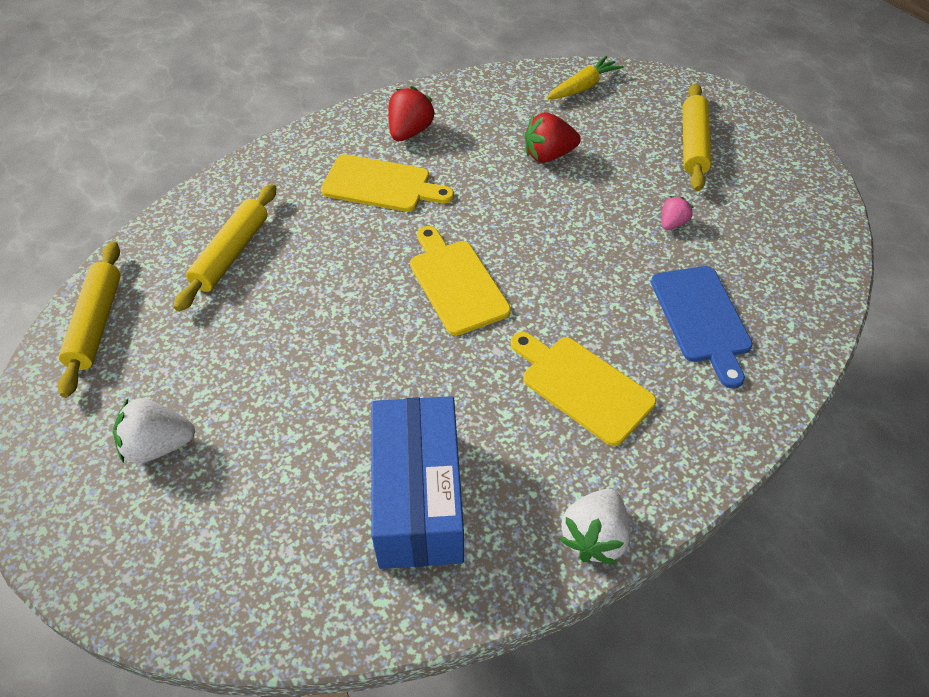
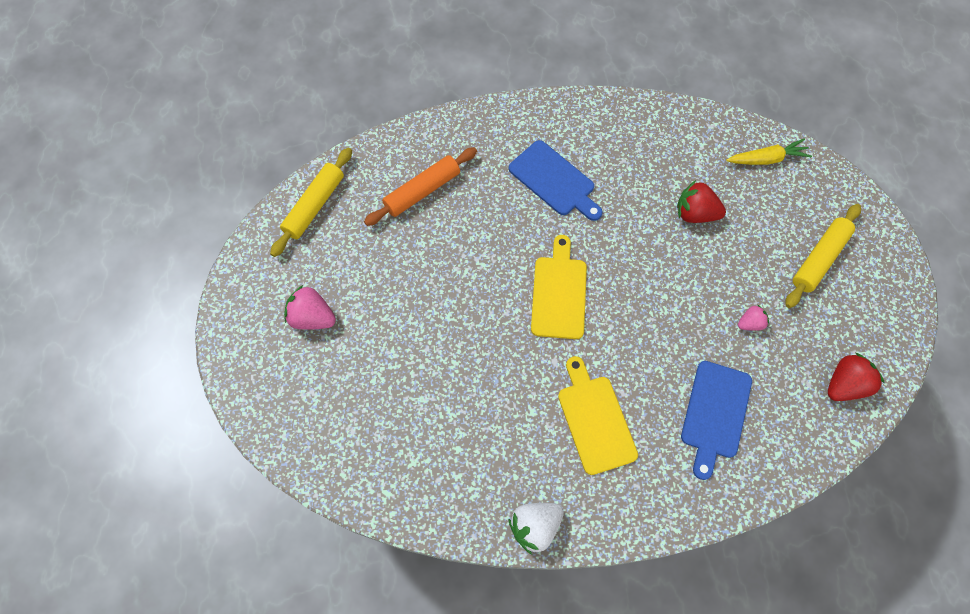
camera: 30 degrees right, 15 degrees up
(158, 445) = (312, 317): white strawberry -> pink strawberry
(231, 254) = (422, 191): yellow rolling pin -> orange rolling pin
(381, 185) = (554, 181): yellow cutting board -> blue cutting board
(410, 132) = (602, 140): red strawberry -> red strawberry (845, 384)
(419, 498) = (444, 440): blue box -> none

